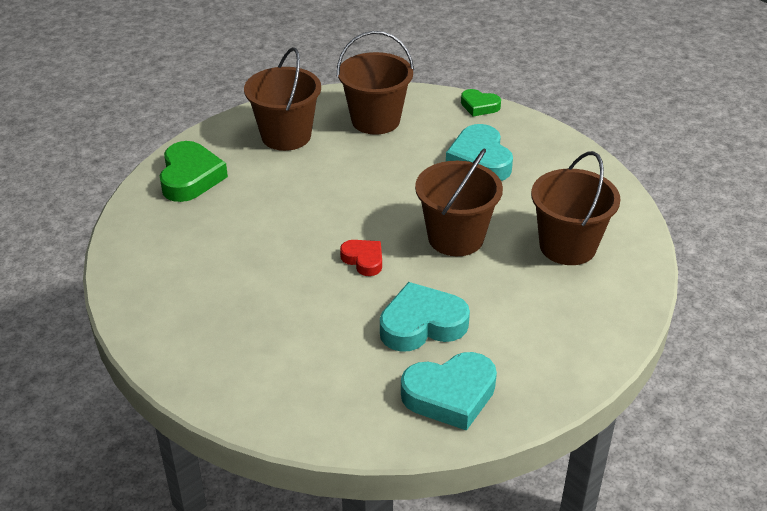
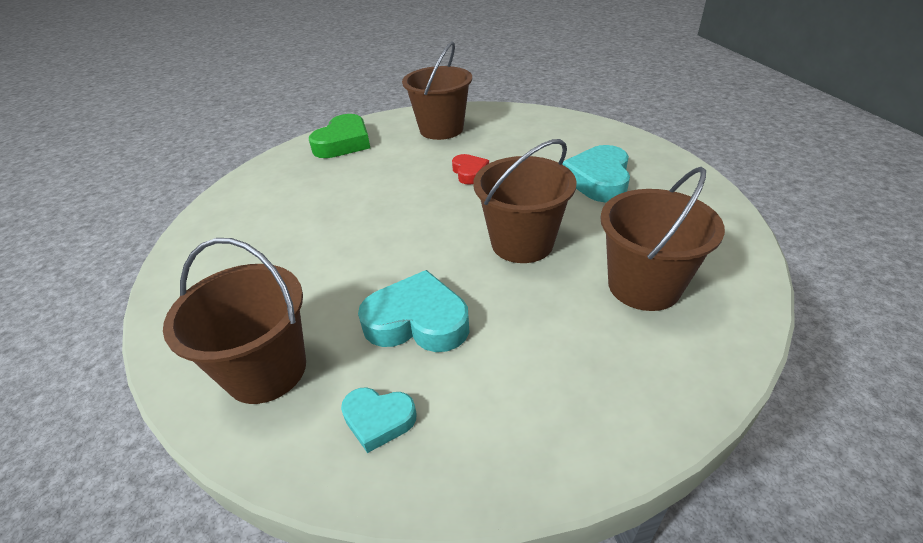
camera: 30 degrees right, 0 degrees up
(363, 260) = (416, 239): red heart -> red heart (469, 172)
(375, 120) = (524, 131): brown bucket -> brown bucket (266, 370)
(450, 395) = (378, 420): turquoise heart -> turquoise heart, size x0.58
(479, 106) = (629, 137): green heart -> none

